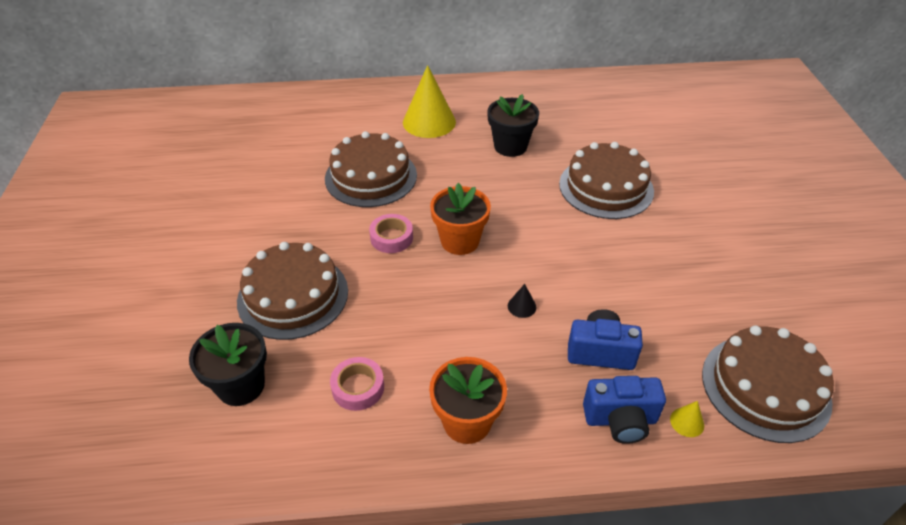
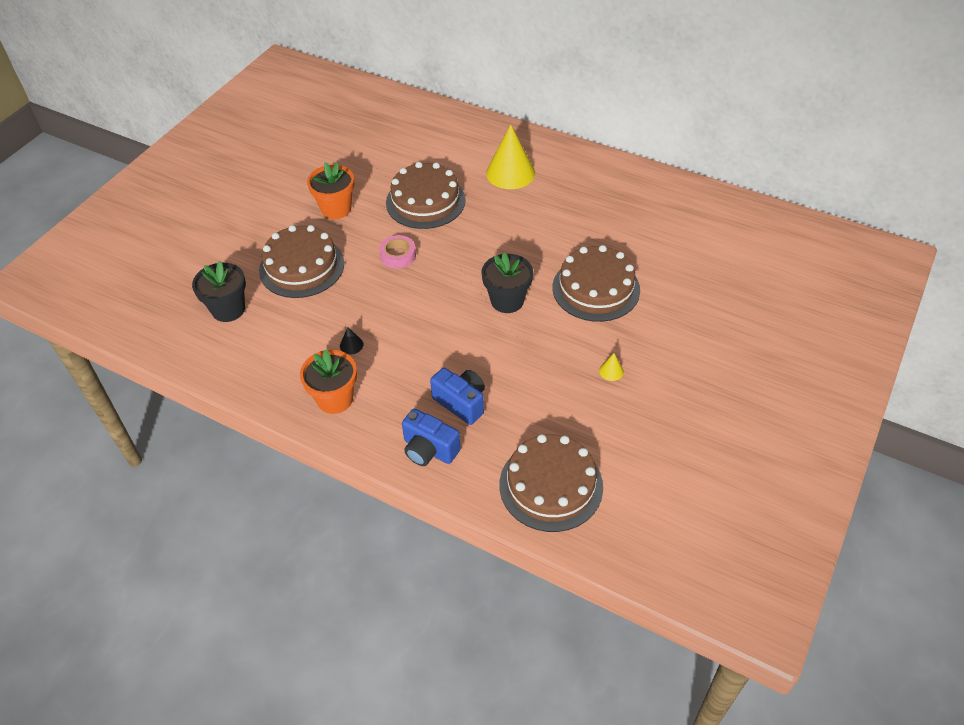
camera: 35 degrees right, 5 degrees up
(358, 387) = (291, 345): pink tape -> none
(460, 241) = (442, 280): orange flower pot -> orange flower pot (336, 209)
(510, 146) = (554, 221): black flower pot -> black flower pot (507, 300)
(522, 306) = (439, 346): black cone -> black cone (351, 345)
(687, 422) = (471, 475): yellow cone -> yellow cone (611, 371)

